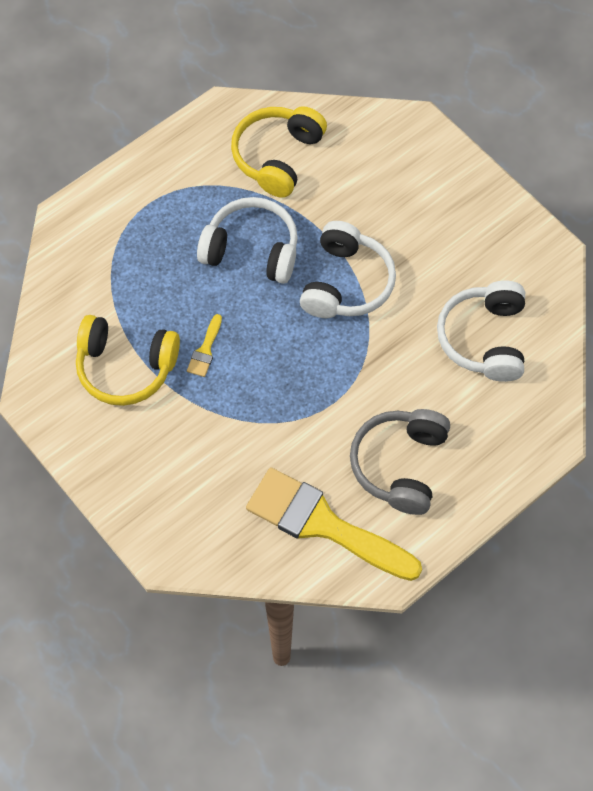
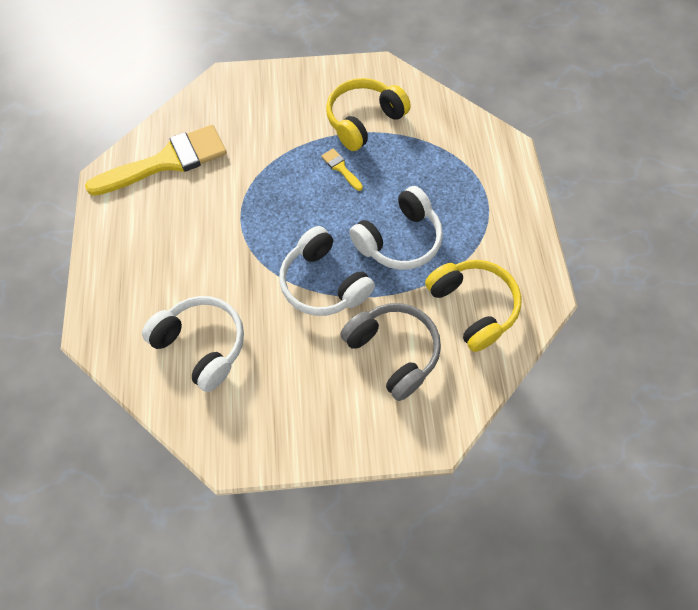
camera: 125 degrees right, 0 degrees up
(400, 465) = (163, 226): grey headphones -> grey headphones (393, 352)

